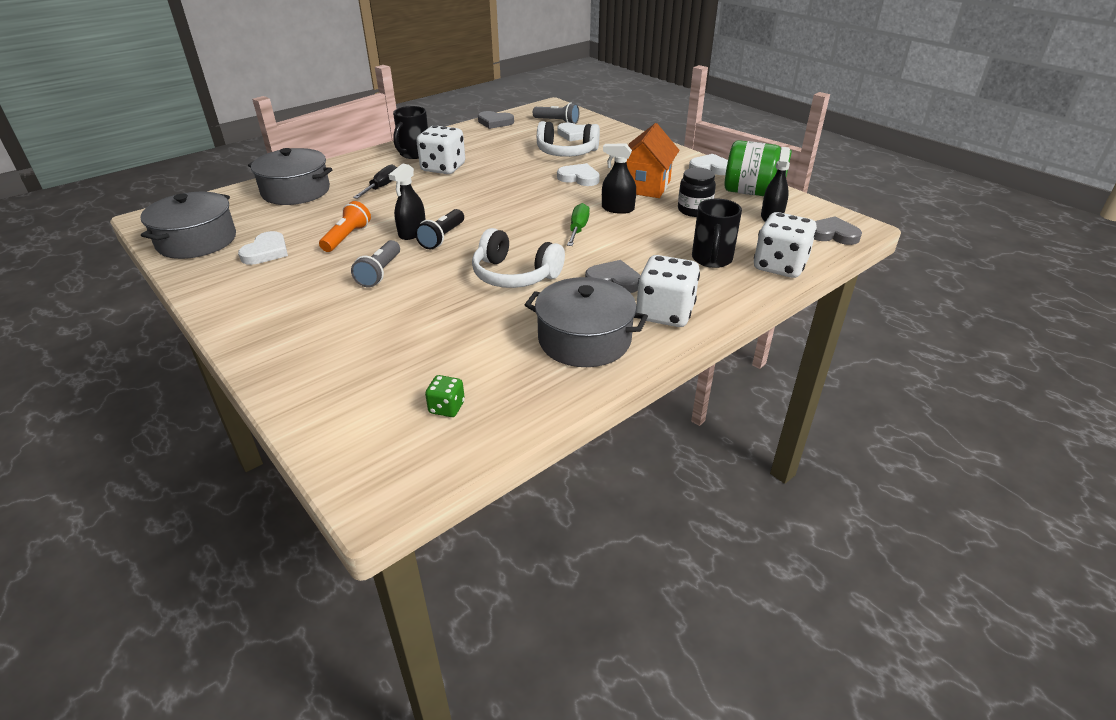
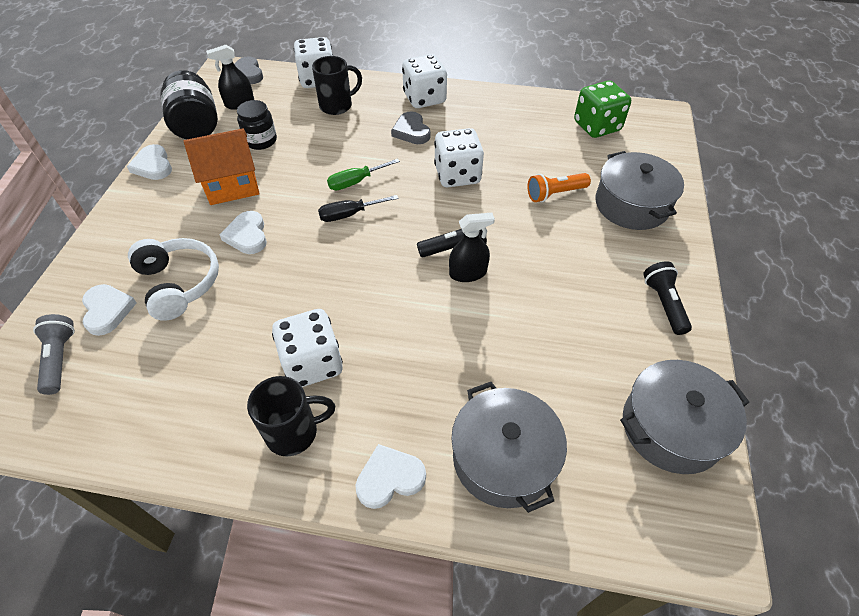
camera: 130 degrees left, 15 degrees up
(238, 291) = (664, 304): none -> black flashlight
(266, 252) = (610, 346): white heart -> white heart (389, 478)
(347, 237) = (525, 311): orange flashlight -> orange flashlight (555, 194)
(380, 273) = (540, 244): grey flashlight -> none
(382, 187) = (411, 379): black screwdriver -> black screwdriver (349, 214)
(446, 407) = (597, 126): green dice -> green dice, size x2.04
(495, 122) = (101, 433): grey heart -> none
(514, 275) = (457, 175): white headphones -> white dice
(584, 339) = (486, 113): grey pot -> grey pot (631, 204)
(617, 209) = (296, 179): black spray bottle -> none
(752, 192) = (196, 126): green jar -> black jar

